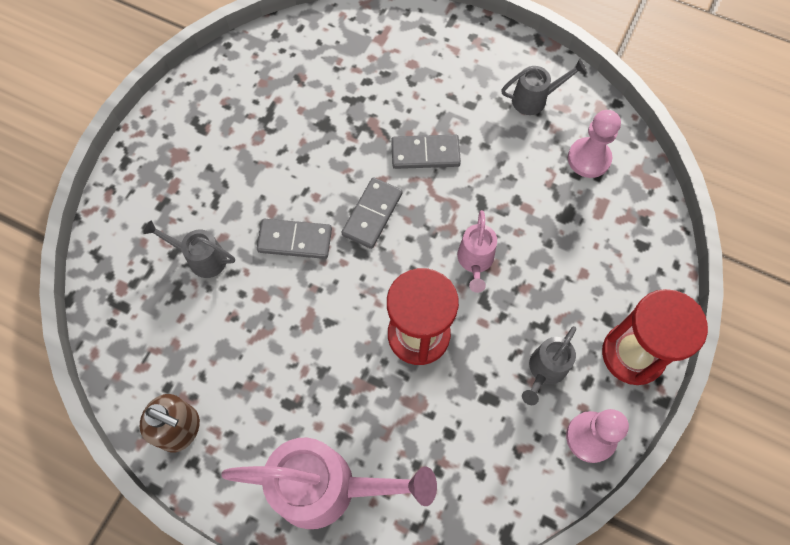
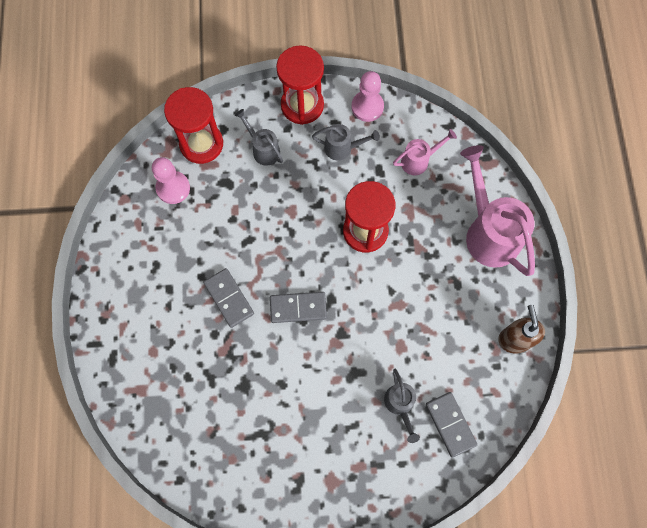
camera: 120 degrees left, 5 degrees up
(295, 240) = (348, 349): grey domino -> grey domino (450, 424)
(475, 261) = (294, 223): pink watering can -> pink watering can (418, 161)
(534, 99) = (140, 246): grey watering can -> grey watering can (263, 149)
(632, 212) = (201, 144): none -> red hourglass

